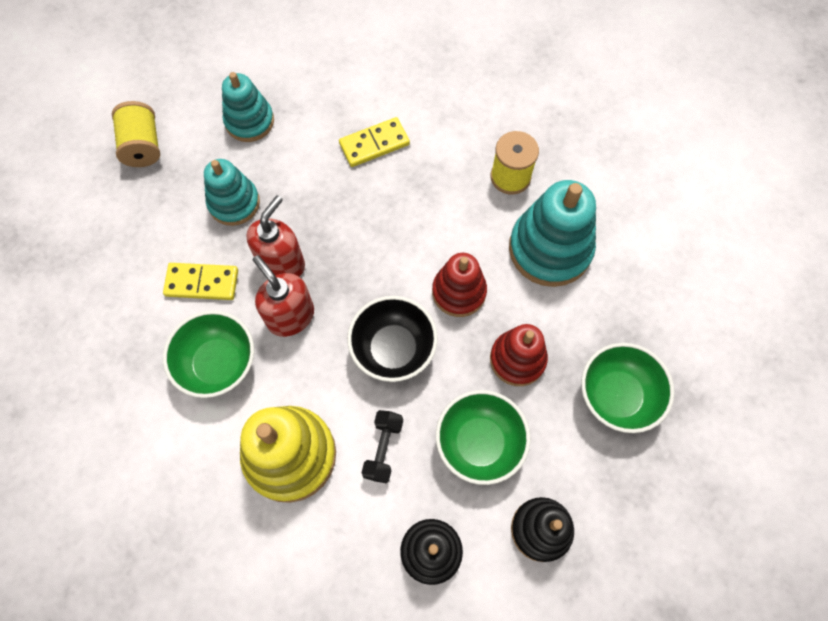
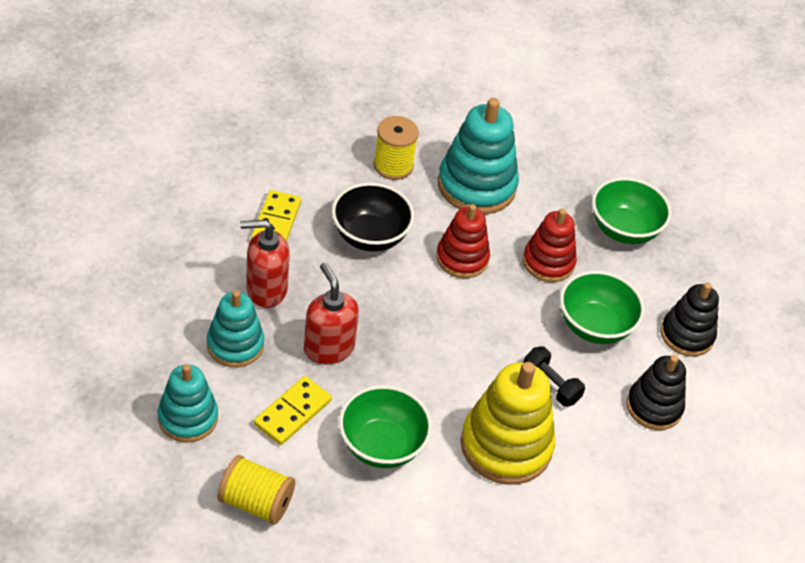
camera: 60 degrees left, 20 degrees down
(143, 146) = (102, 373): yellow spool -> yellow spool (256, 502)
(249, 121) = (162, 285): turquoise stacking toy -> turquoise stacking toy (188, 418)
(290, 316) = (383, 372): red soap dispenser -> red soap dispenser (266, 290)
(393, 349) = (473, 327): black bowl -> black bowl (370, 236)

